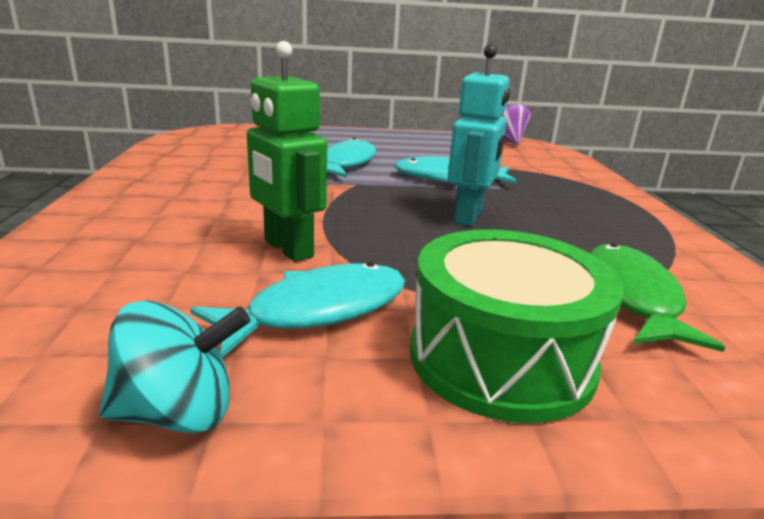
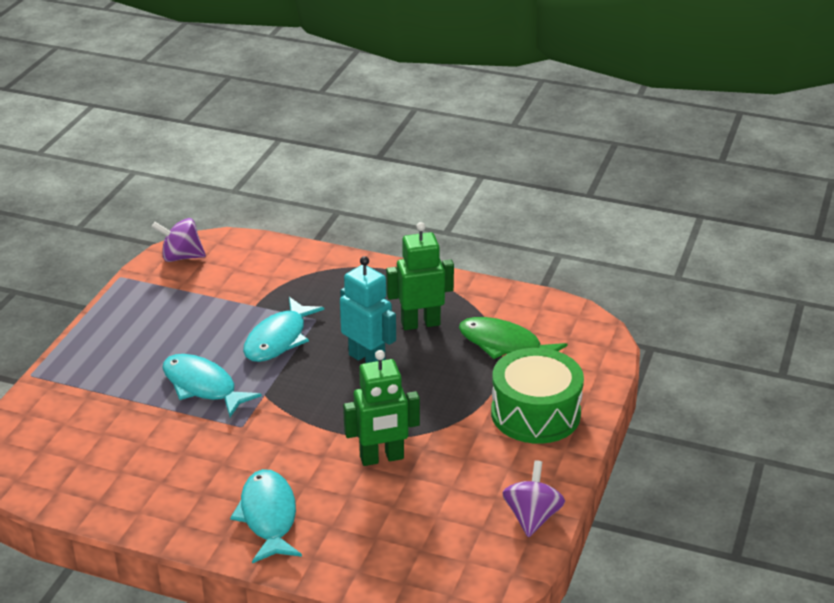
camera: 65 degrees left, 10 degrees up
(178, 413) = (532, 517): turquoise spinning top -> purple spinning top
(318, 311) = (467, 461): turquoise fish -> turquoise fish (268, 516)
(577, 234) = (420, 323): none -> green robot

